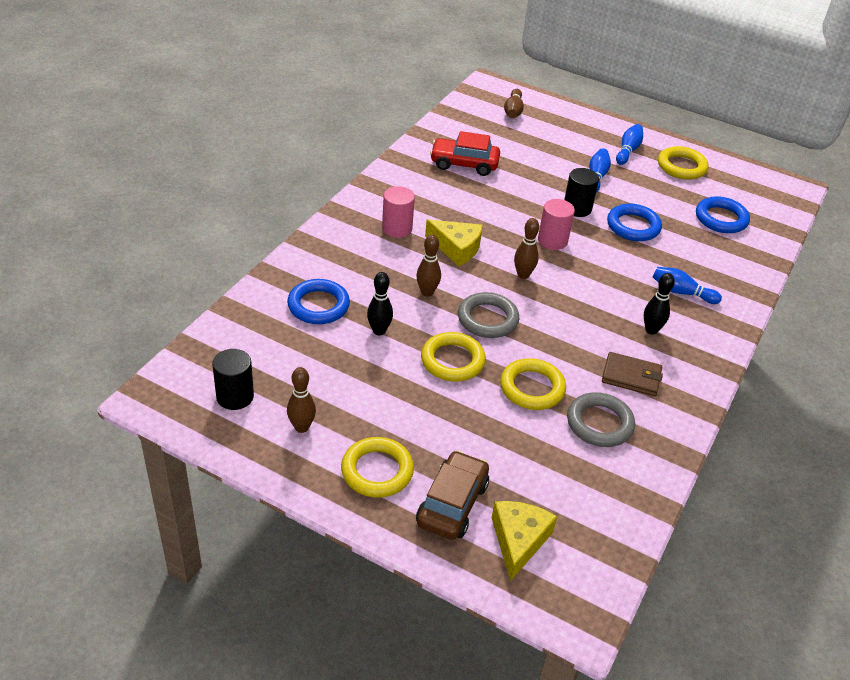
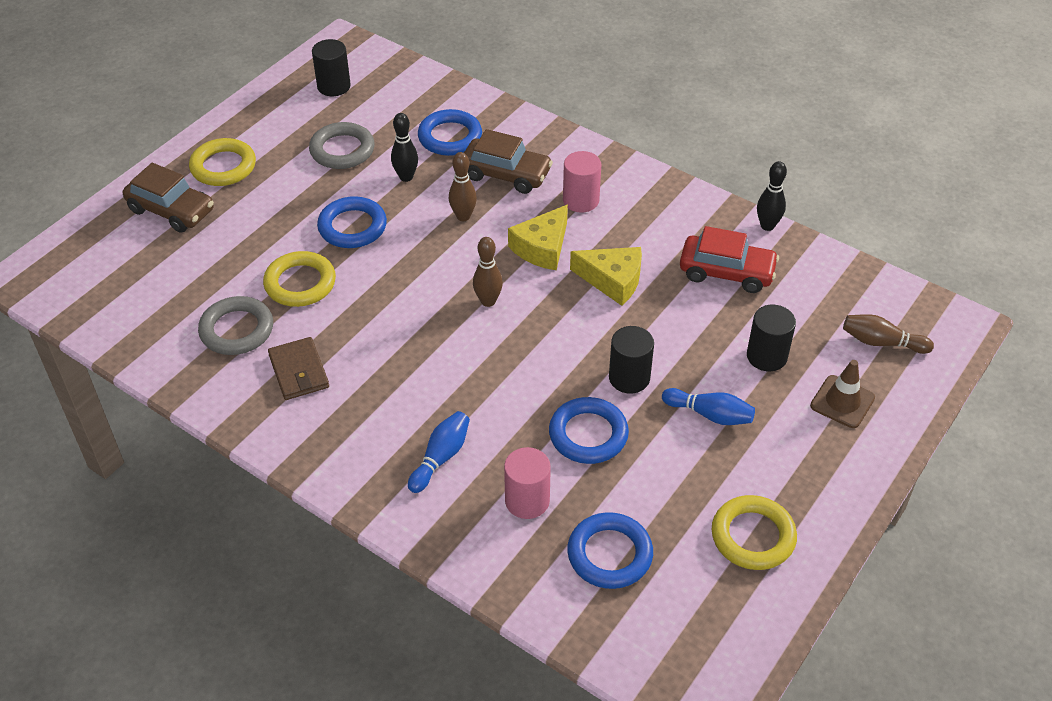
camera: 100 degrees right, 5 degrees up
(301, 427) = (287, 124): brown bowling pin -> none
(369, 269) = (506, 174): none -> brown car
(452, 361) = (352, 227): yellow ring -> blue ring
(464, 164) = (726, 272): red car -> red car turned 90 degrees clockwise
(487, 319) = (413, 261): grey ring -> grey ring (342, 150)
(518, 541) = (116, 248): yellow cheese -> yellow cheese (612, 280)
(538, 153) = (766, 356): none -> black cylinder
(552, 240) = (556, 340): pink cylinder -> pink cylinder (527, 501)
(567, 129) = (842, 402): none -> brown traffic cone
(628, 150) = (791, 470): blue bowling pin -> none
(631, 376) = (299, 371): brown wallet -> brown wallet turned 45 degrees counterclockwise
(651, 330) = (373, 408): black bowling pin -> black bowling pin (767, 226)

